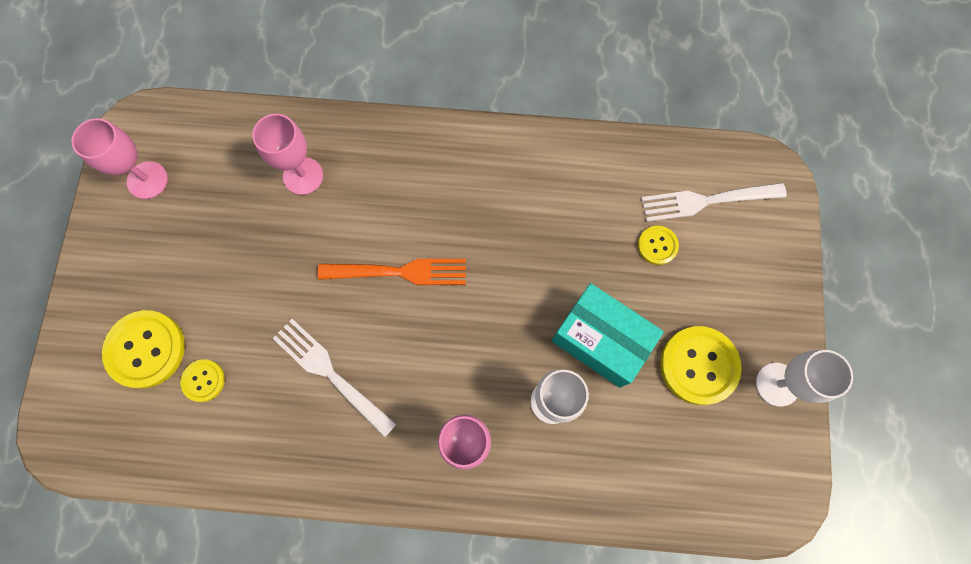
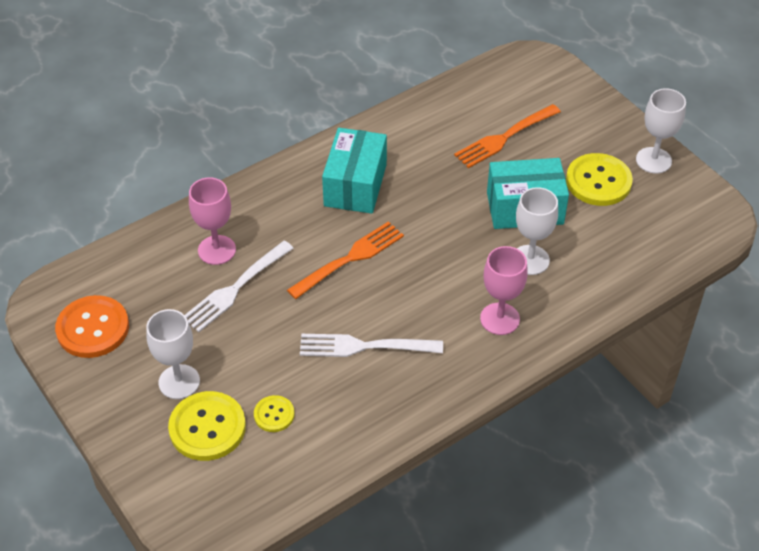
camera: 40 degrees left, 25 degrees down
(147, 180) = (93, 328): pink goblet -> orange button
(163, 286) = (179, 382): none -> white goblet
(474, 196) = (355, 185): none -> turquoise box
(657, 245) = (505, 137): yellow button -> orange fork
(707, 200) = (510, 95): white fork -> white fork (236, 288)

